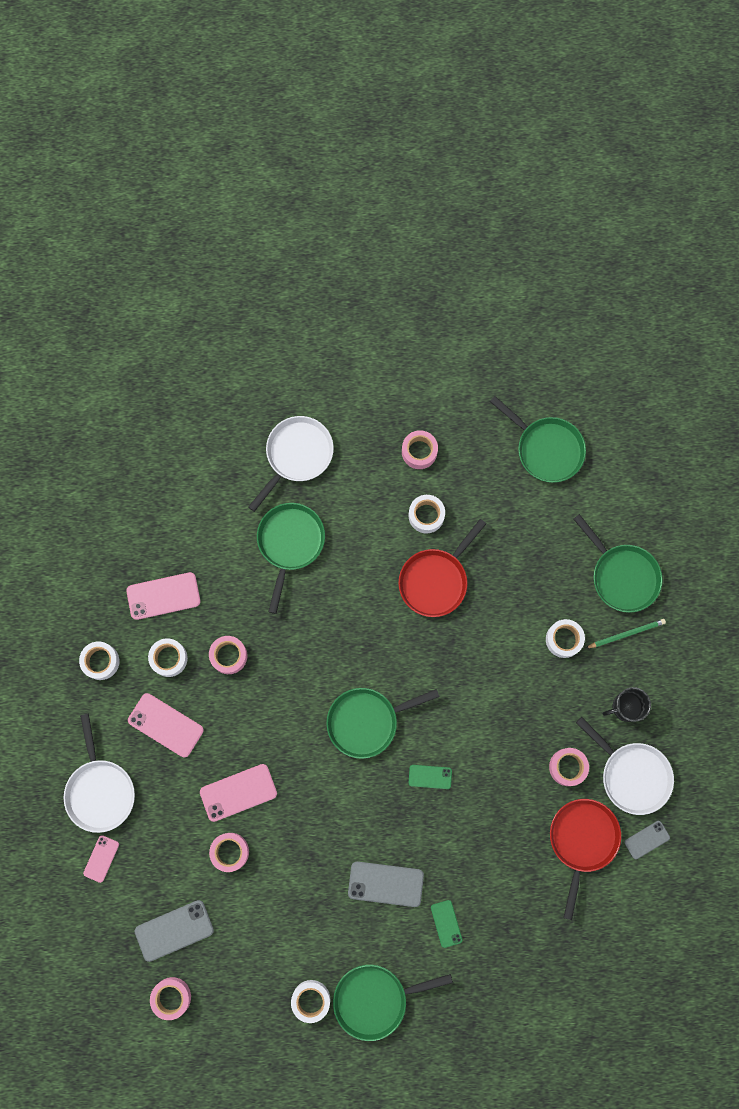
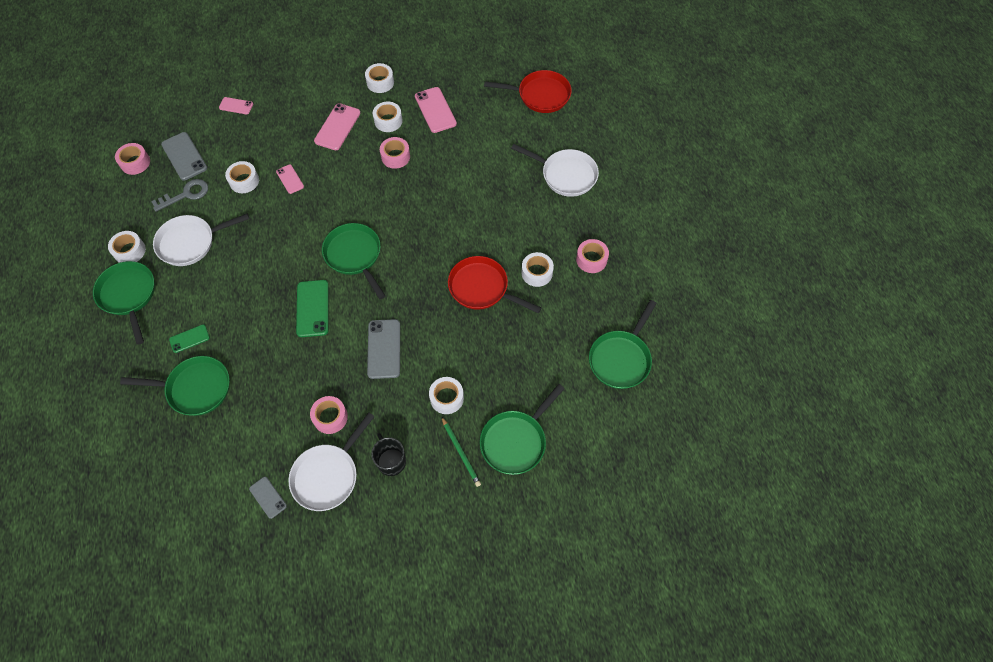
camera: 80 degrees right, 15 degrees down
(100, 790) = (286, 97): white pan -> white pan (191, 242)
(230, 851) = (244, 181): pink tape -> white tape
(237, 928) = (186, 194): none -> grey key
(238, 792) = (290, 179): pink phone -> pink phone, size x0.59
(290, 543) = (492, 181): green pan -> green pan (195, 388)
(385, 884) = (222, 289): grey phone -> grey phone (384, 349)
(430, 776) = (312, 308): green phone -> green phone, size x1.70
(582, 840) = (264, 439): red pan -> red pan (540, 95)

